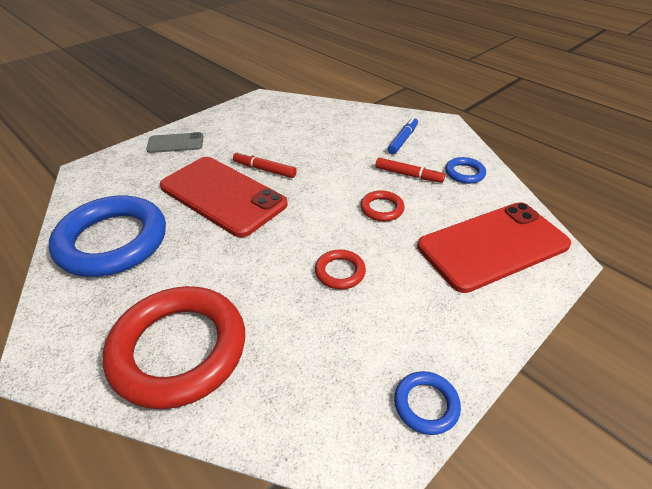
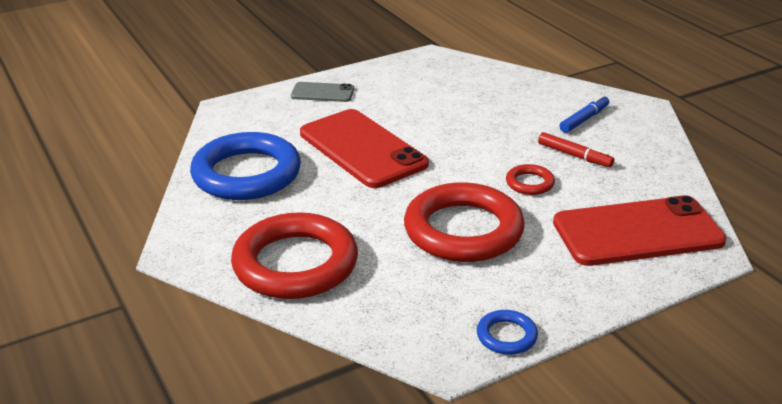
camera: 15 degrees right, 10 degrees down
(264, 169) = (413, 130): red marker -> none
(340, 272) = (463, 230): red ring -> red ring, size x2.29
(464, 173) = (642, 162): blue ring -> none

